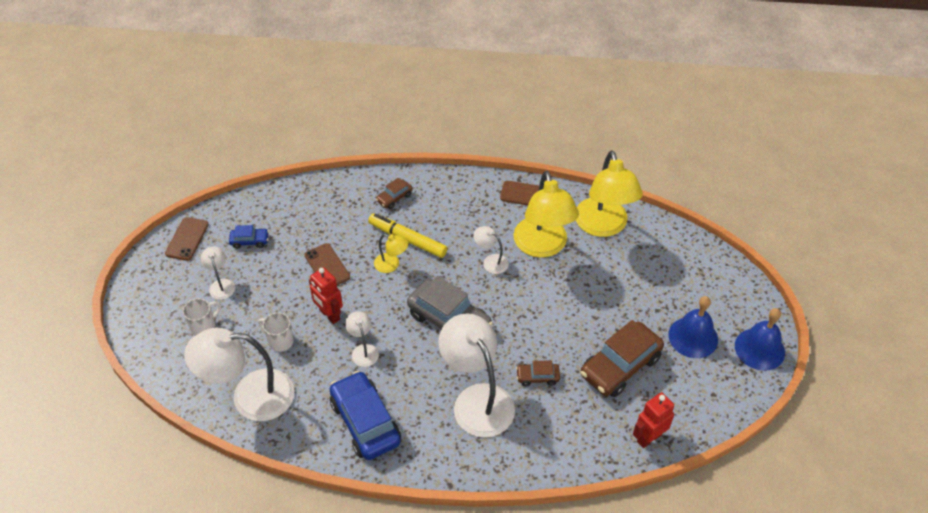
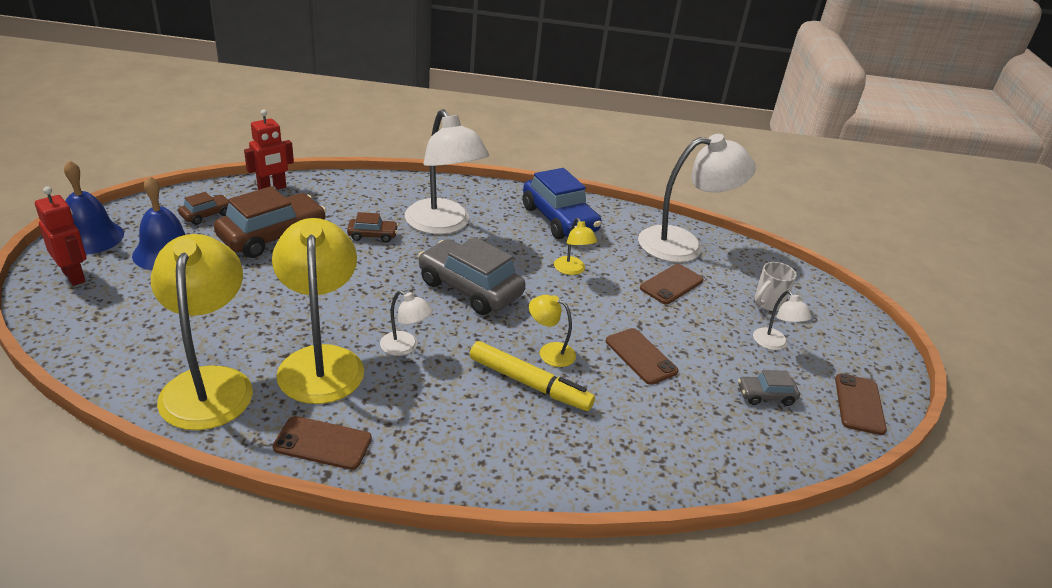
camera: 175 degrees right, 15 degrees down
(250, 241) = (765, 395): blue car -> grey car
(280, 341) = (671, 284): white mug -> brown phone
(329, 315) = (621, 304): red robot -> red robot (74, 276)
(363, 350) = (572, 270): white lamp -> yellow lamp
(394, 198) = (557, 450): brown car -> brown car (206, 215)

